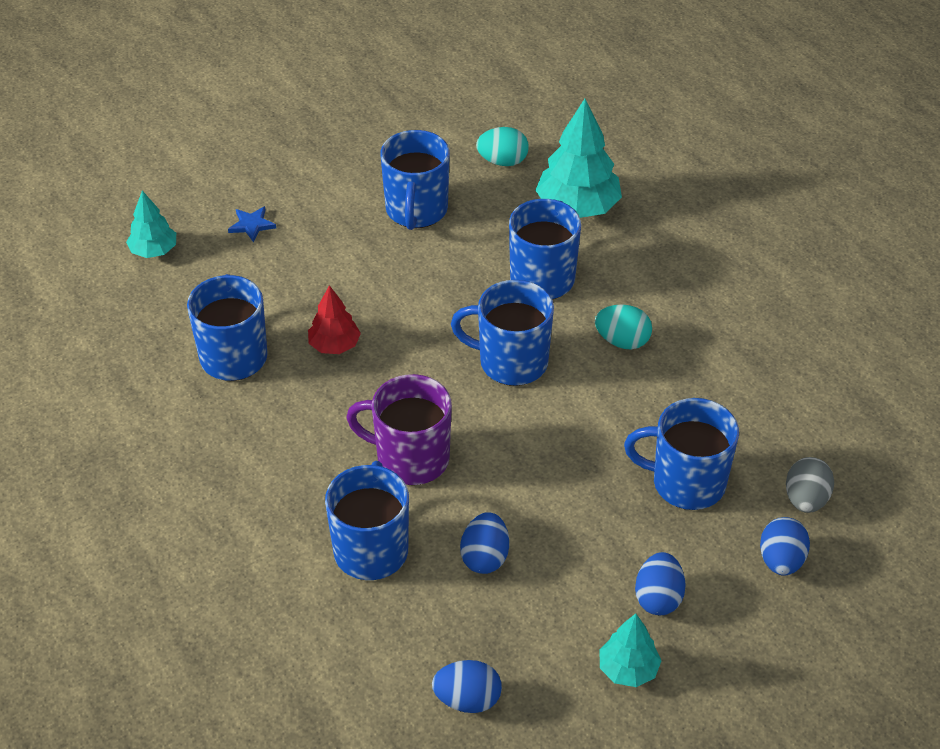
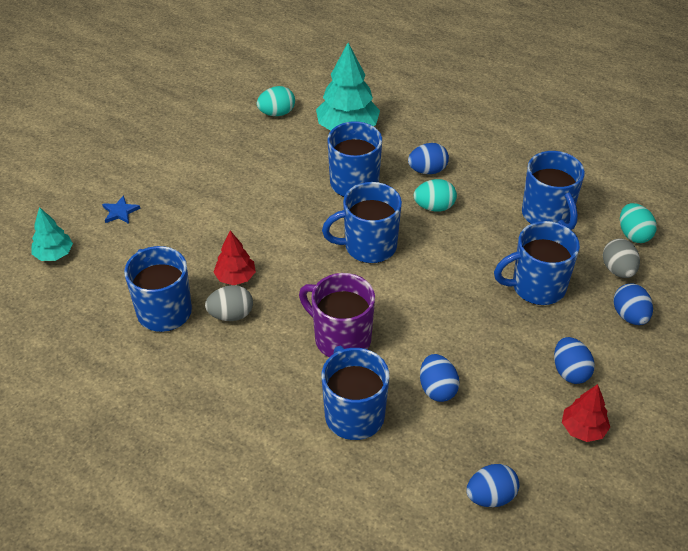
camera: 25 degrees left, 0 degrees up
(304, 387) = (231, 315): none -> grey egg
(410, 458) = (341, 338): purple mug -> purple mug turned 45 degrees clockwise
(416, 210) = (236, 164): blue mug -> blue mug (547, 215)
(628, 669) = (583, 429): turquoise tree -> red tree
(644, 293) = (427, 170): none -> blue egg
(859, 463) = (633, 234): none -> turquoise egg

